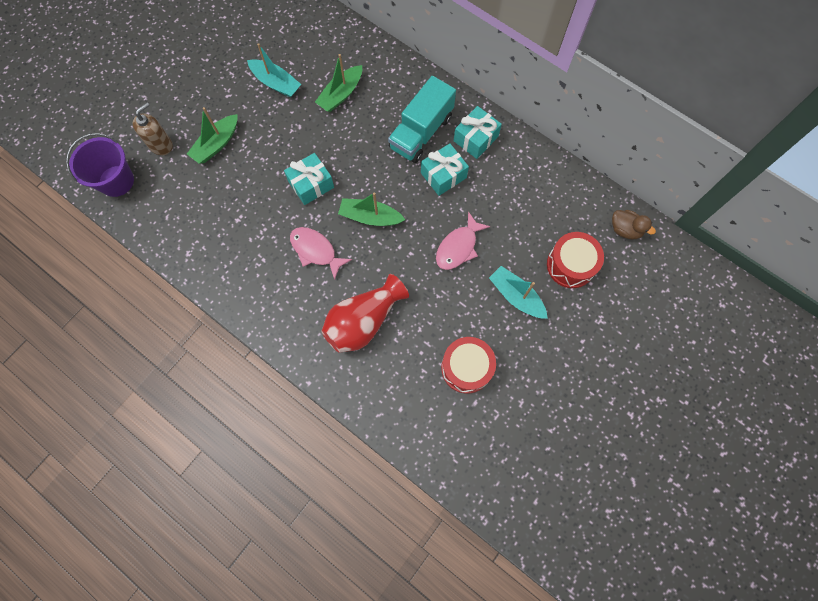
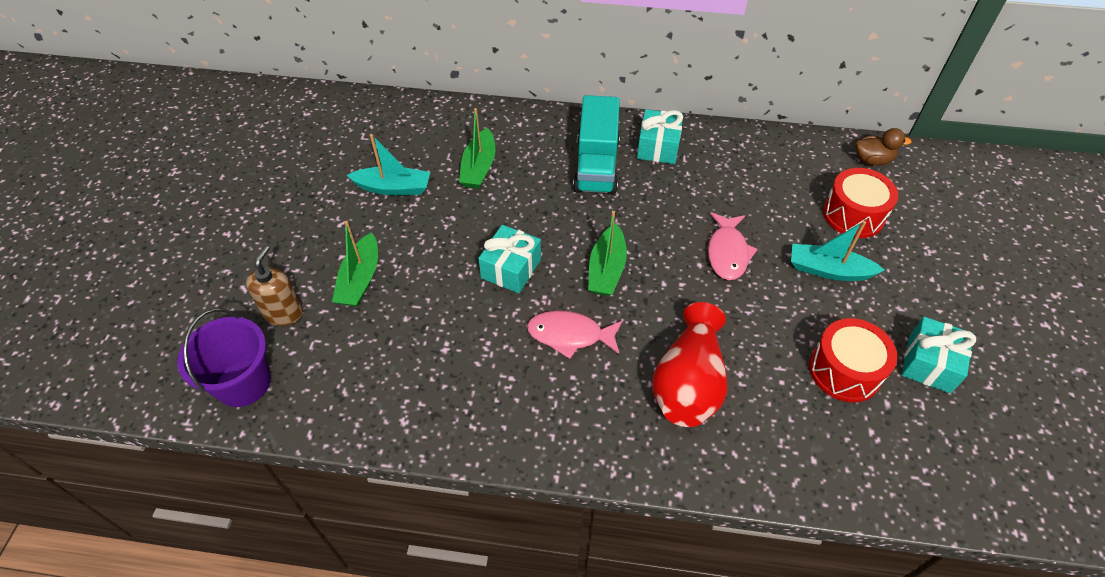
camera: 30 degrees left, 20 degrees down
(370, 217) = (606, 269): green boat -> green boat turned 60 degrees counterclockwise
(443, 175) = (653, 193): turquoise gift -> turquoise gift (929, 363)

